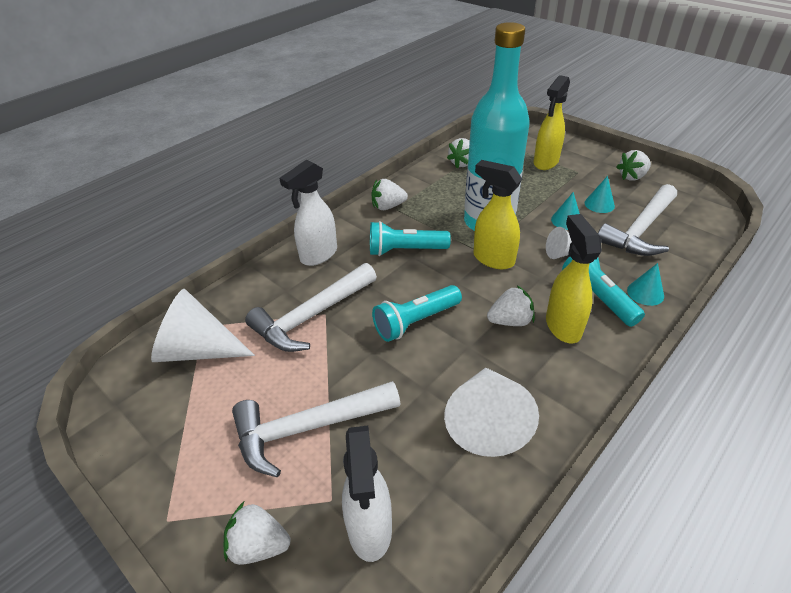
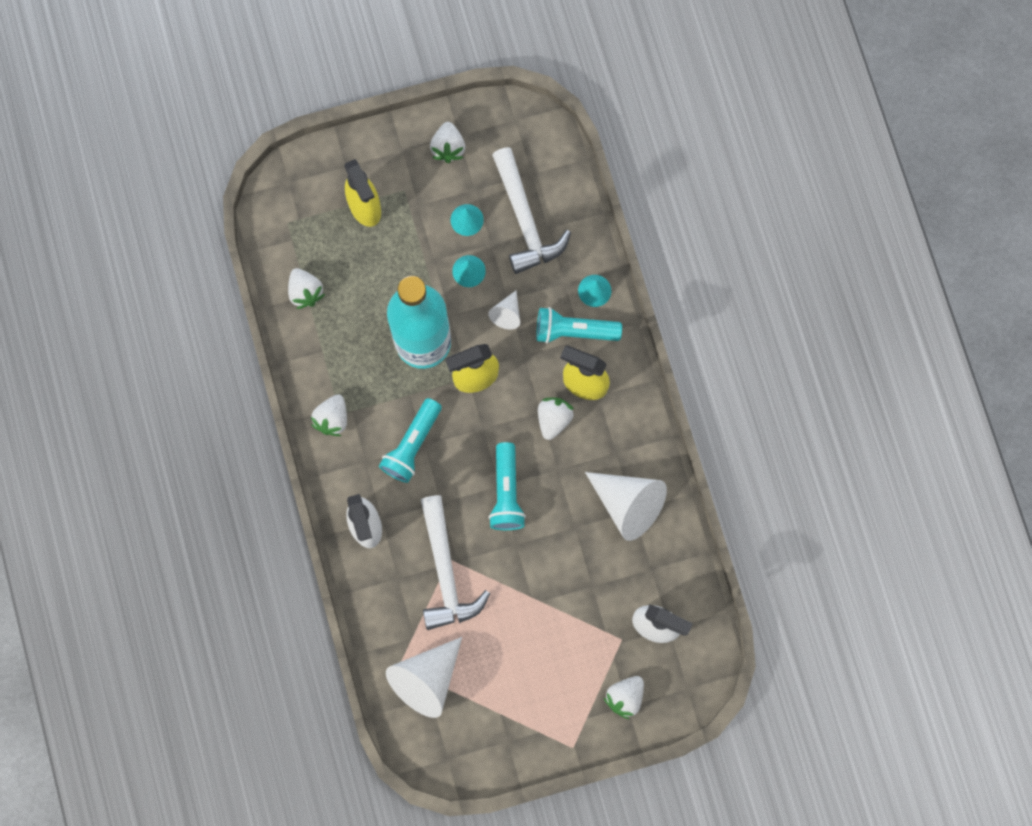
camera: 60 degrees left, 35 degrees up
(308, 428) = (557, 627): white hammer -> none

